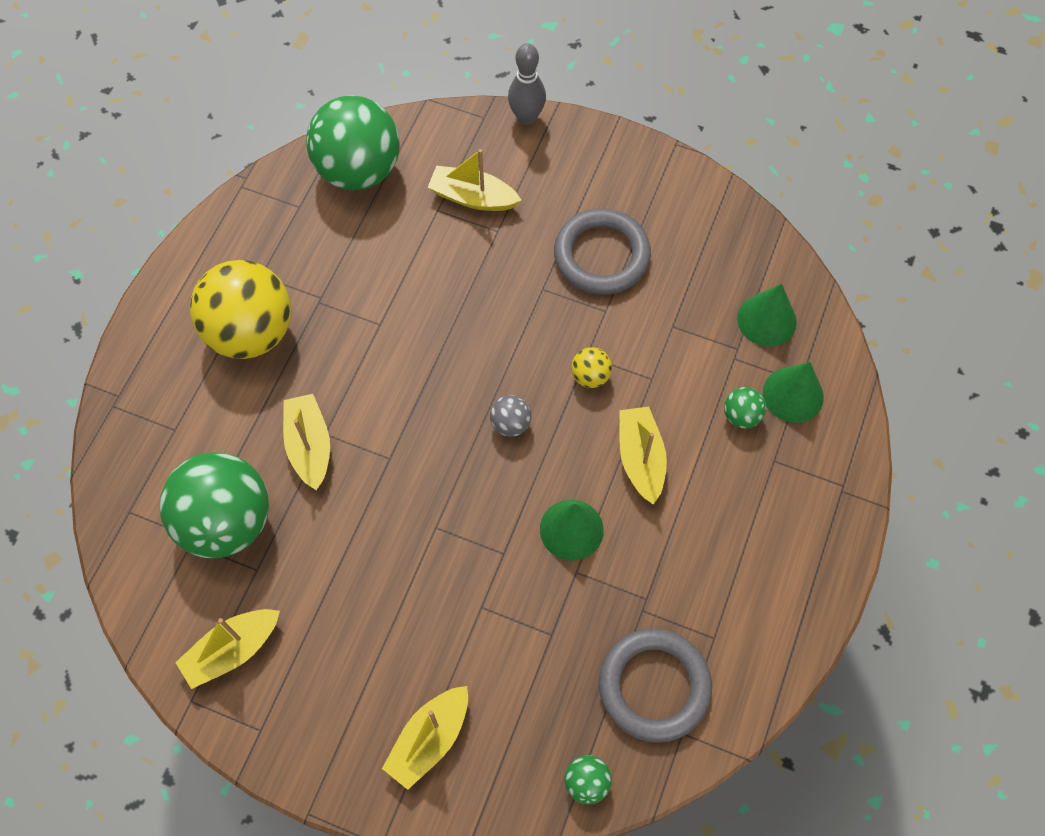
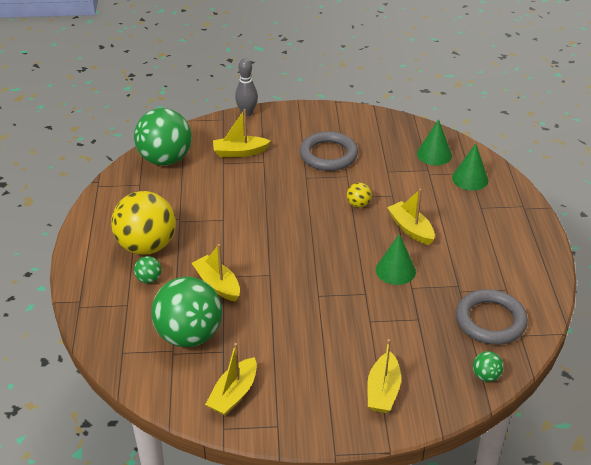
camera: 25 degrees left, 25 degrees down
(510, 424) = (329, 237): grey ball -> none
(741, 415) = (450, 195): green ball -> green ball (149, 279)

